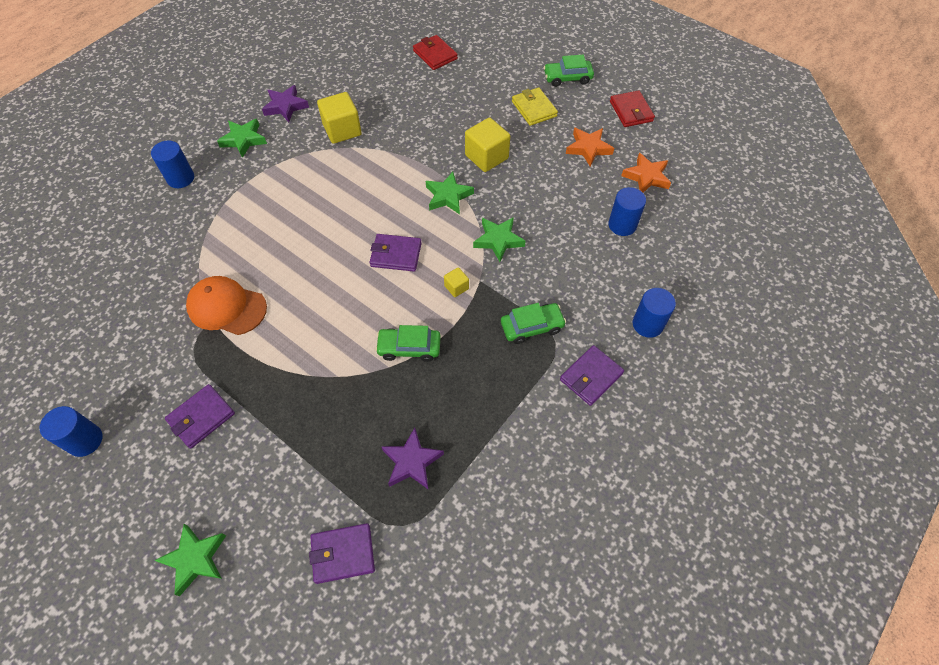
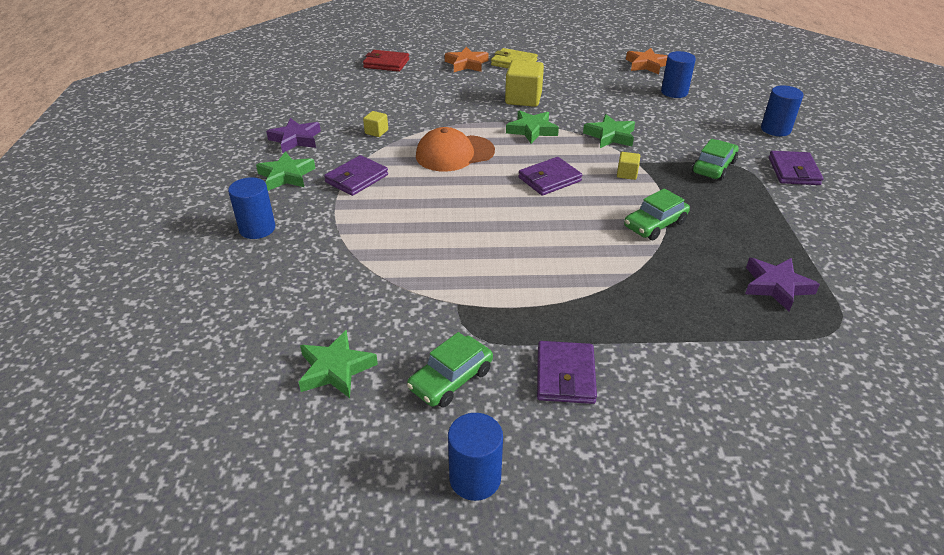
camera: 40 degrees left, 20 degrees down
(195, 559) = (739, 479): green star -> green star (335, 369)
(227, 307) = (458, 288): orange cap -> orange cap (454, 154)
(342, 130) = (376, 132): yellow cube -> yellow cube, size x0.50
(343, 554) = (836, 377): purple wallet -> purple wallet (356, 178)
(567, 78) = (510, 40): green car -> green car (451, 379)
(588, 148) = (586, 67): orange star -> orange star (466, 64)
(631, 111) = (581, 40): red wallet -> none

